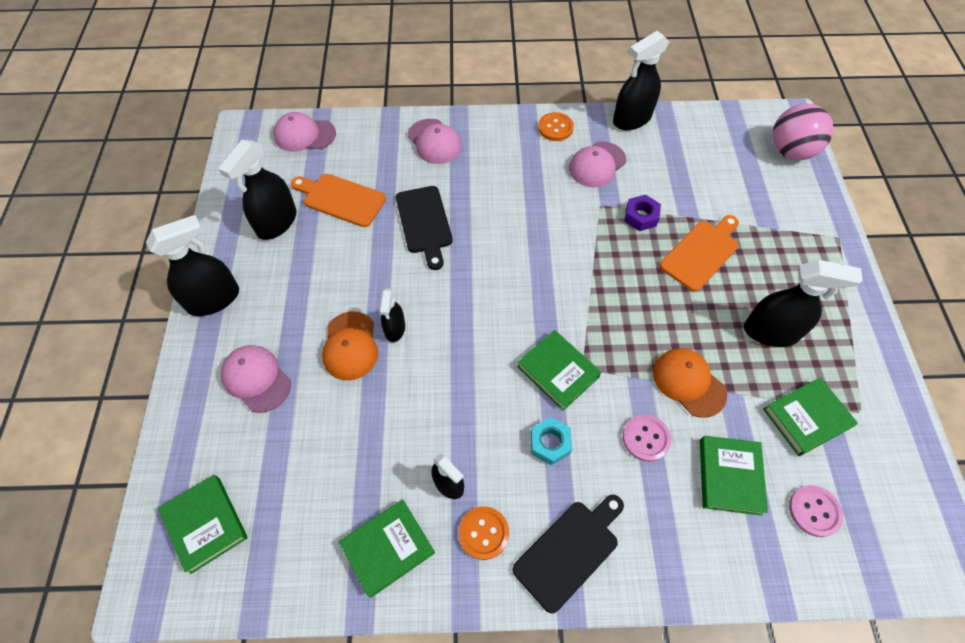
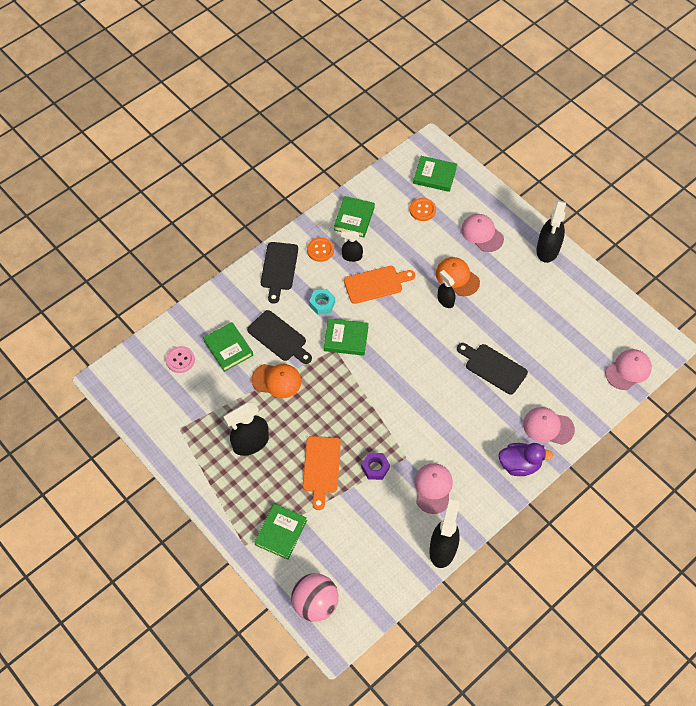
camera: 140 degrees right, 0 degrees up
(256, 379) = (482, 234): pink cap -> pink cap turned 135 degrees counterclockwise
(276, 222) = (570, 307): black spray bottle -> none
(341, 199) = (555, 346): orange cutting board -> orange cutting board (376, 284)
(495, 132) = (519, 465): none -> purple duck
(555, 128) = (485, 499): orange button -> orange button (422, 210)
(646, 438) = (279, 337): pink button -> black cutting board
(806, 418) = (206, 404): green book -> green book (281, 532)

